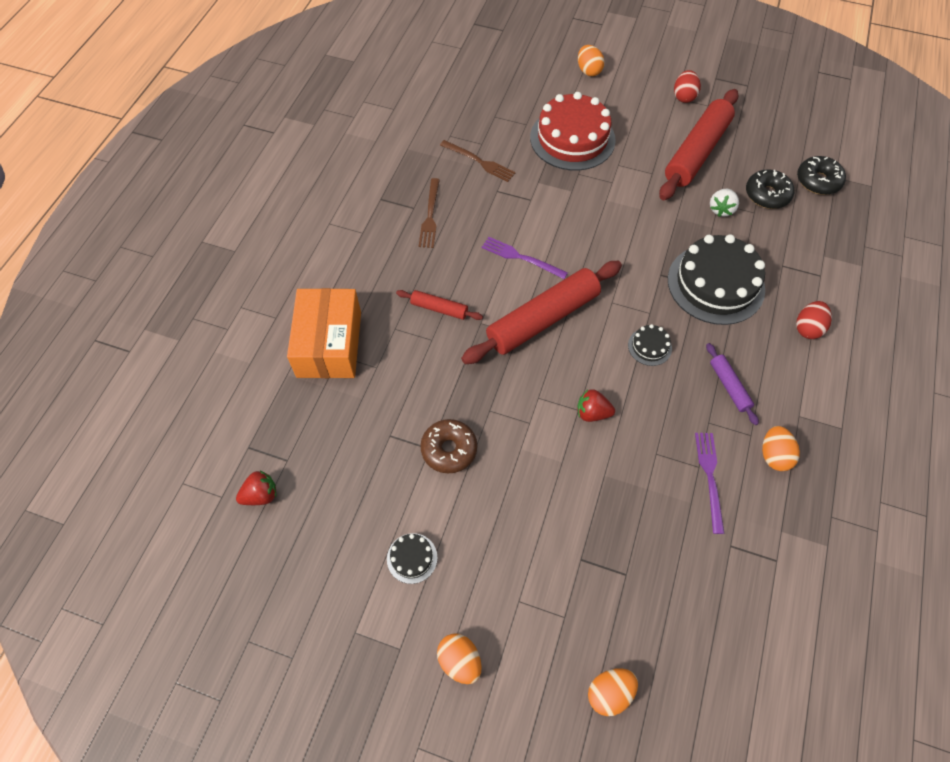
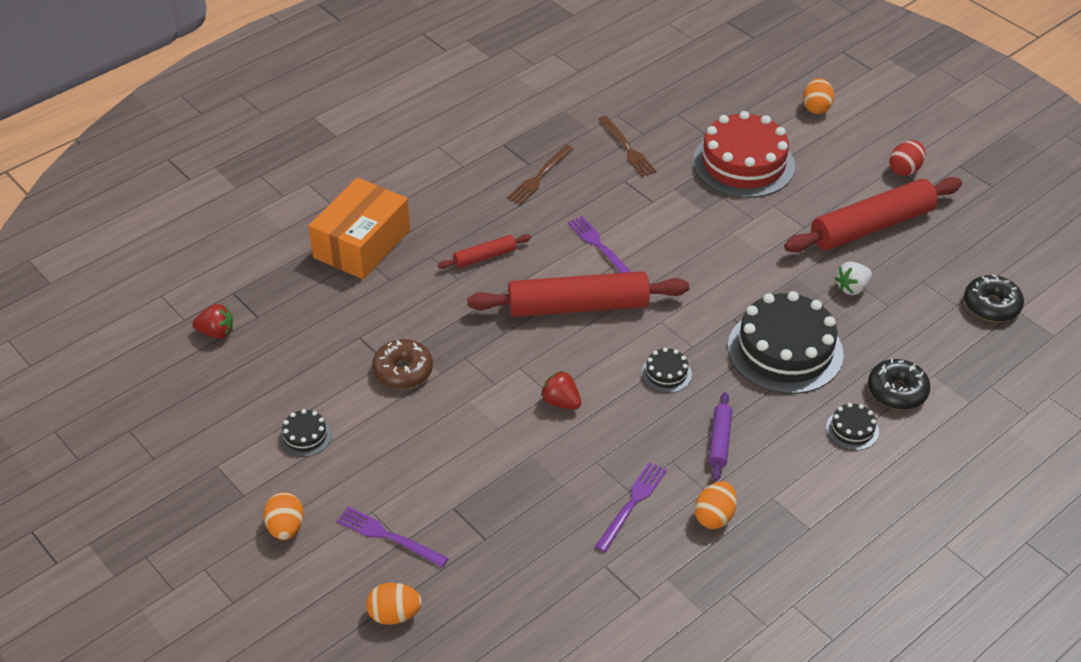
camera: 30 degrees right, 15 degrees down
(439, 309) = (485, 257): red rolling pin -> red rolling pin turned 75 degrees counterclockwise
(550, 618) = (388, 536): none -> purple fork
(767, 195) = (918, 295): black donut -> black donut (897, 391)
(808, 328) = (852, 429): red egg -> black cake

